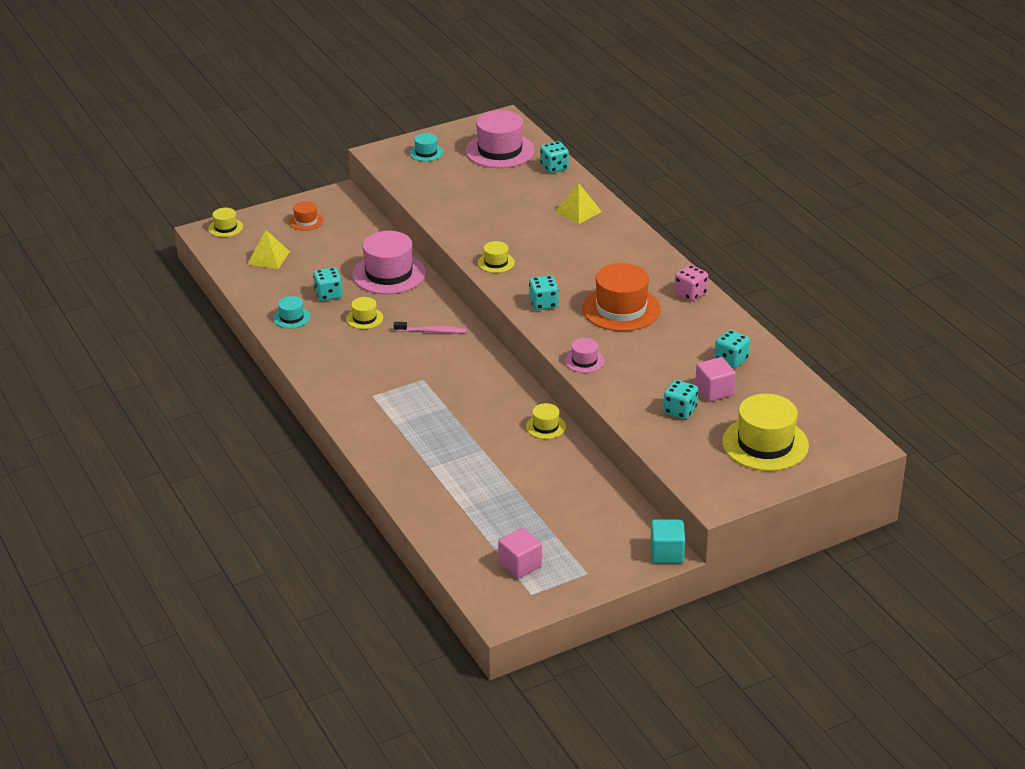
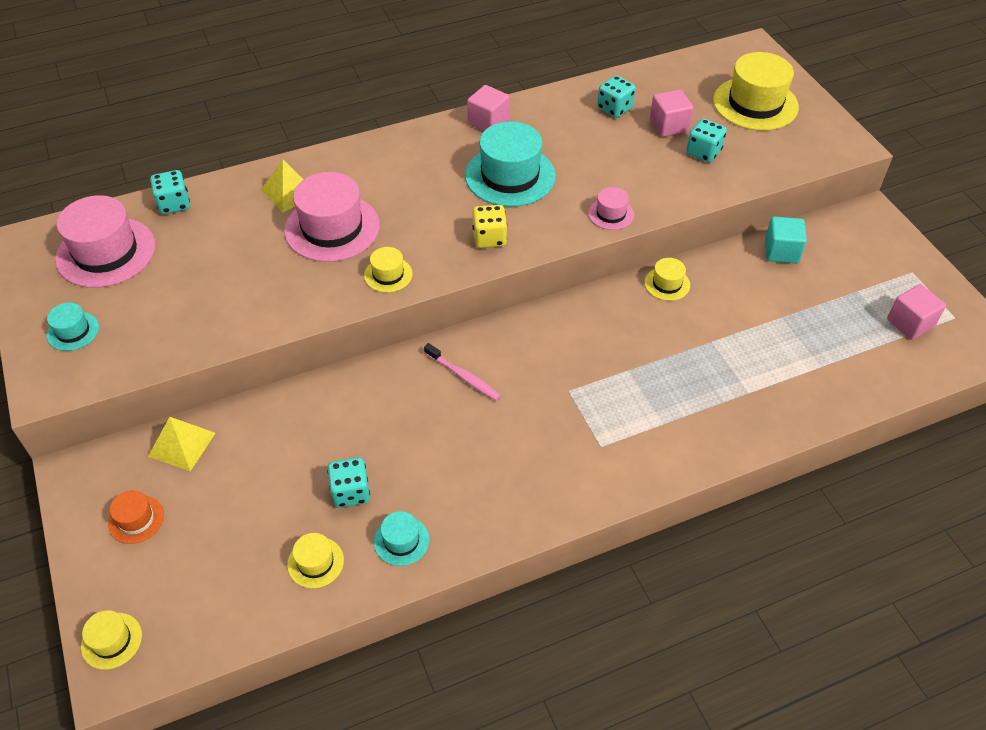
camera: 85 degrees left, 15 degrees up
(268, 257) = (226, 573): yellow pyramid -> yellow pyramid (182, 444)
(364, 318) = (420, 449): yellow hat -> yellow hat (315, 562)
(389, 274) = (315, 418): pink hat -> pink hat (332, 228)
(432, 331) = (463, 376): pink toothbrush -> pink toothbrush turned 120 degrees clockwise
(543, 303) = (489, 238): turquoise dice -> yellow dice
(621, 309) = (510, 176): orange hat -> turquoise hat
(667, 553) = (870, 212): turquoise cube -> turquoise cube (781, 251)
(690, 294) = (488, 122): pink dice -> pink cube

